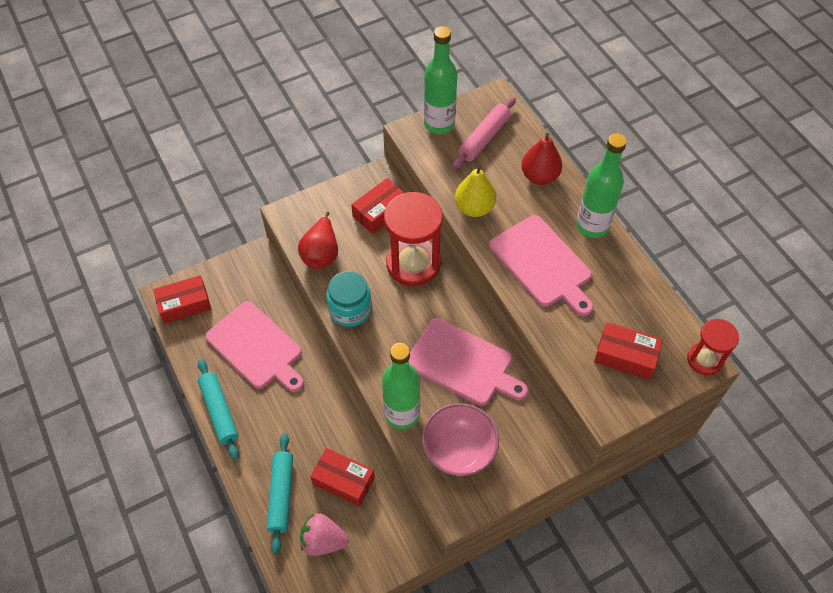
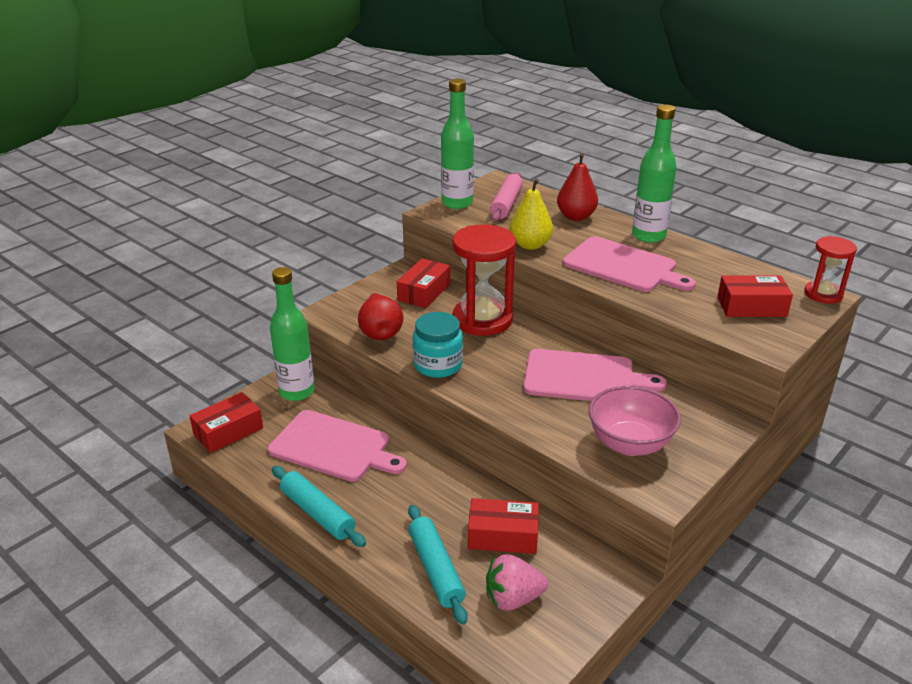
camera: 20 degrees left, 25 degrees down
(402, 414) = (548, 430): green bottle -> green bottle (297, 392)

